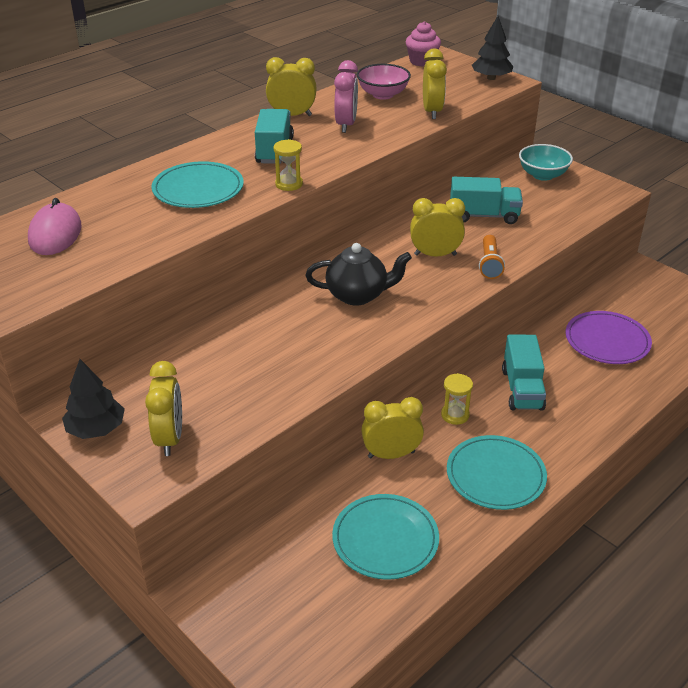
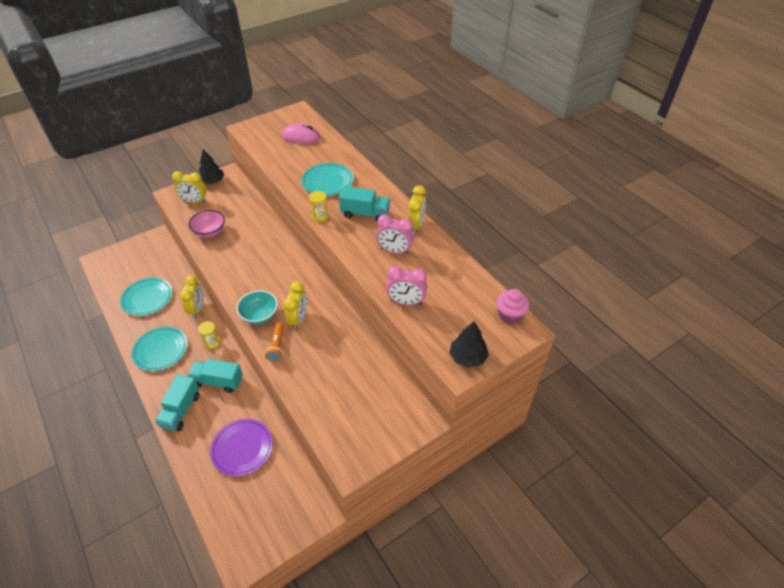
camera: 100 degrees right, 10 degrees up
(358, 295) = (270, 275): black teapot -> none
(383, 95) = (443, 278): pink bowl -> pink bowl (210, 232)
(432, 112) = (406, 302): yellow clock -> pink clock
(484, 216) = (338, 358): turquoise truck -> turquoise truck (181, 410)
(489, 264) = (277, 346): orange flashlight -> orange flashlight turned 105 degrees counterclockwise
(542, 175) = (390, 417): turquoise bowl -> turquoise bowl (259, 315)

